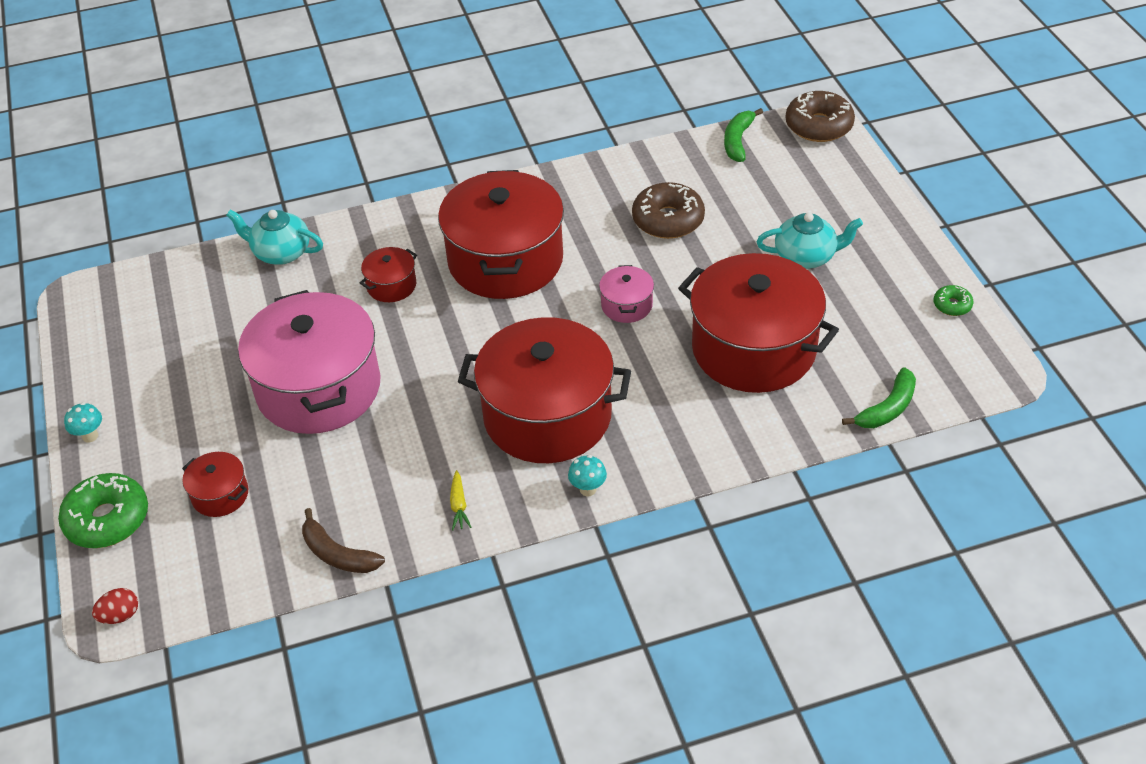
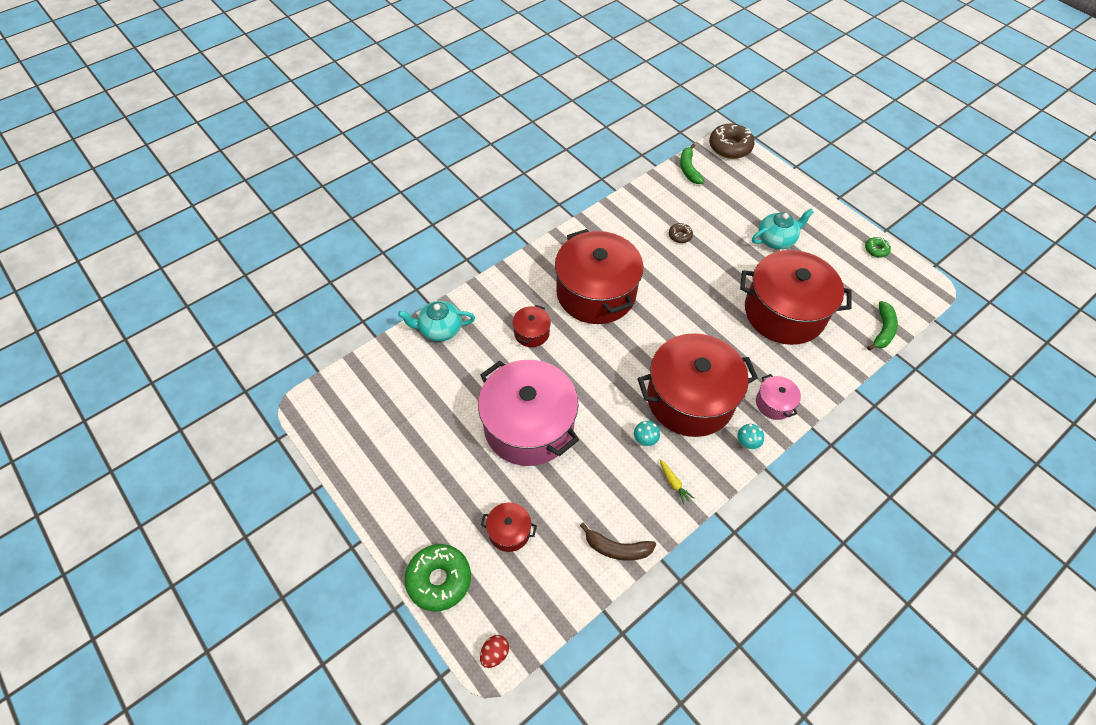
camera: 25 degrees left, 10 degrees up
(90, 436) = (386, 517): turquoise mushroom -> turquoise mushroom (644, 441)
(626, 305) = (691, 304): pink pot -> pink pot (774, 403)
(668, 220) = (680, 236): brown donut -> brown donut, size x0.50

